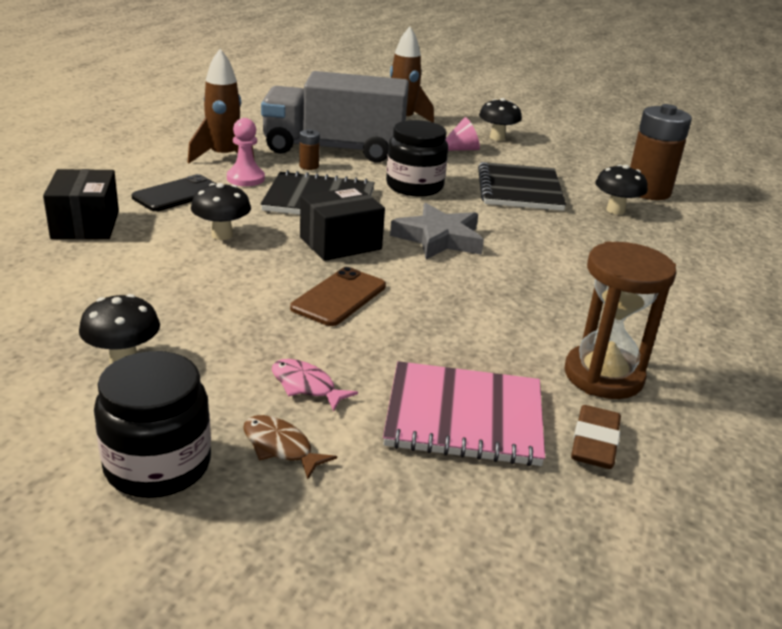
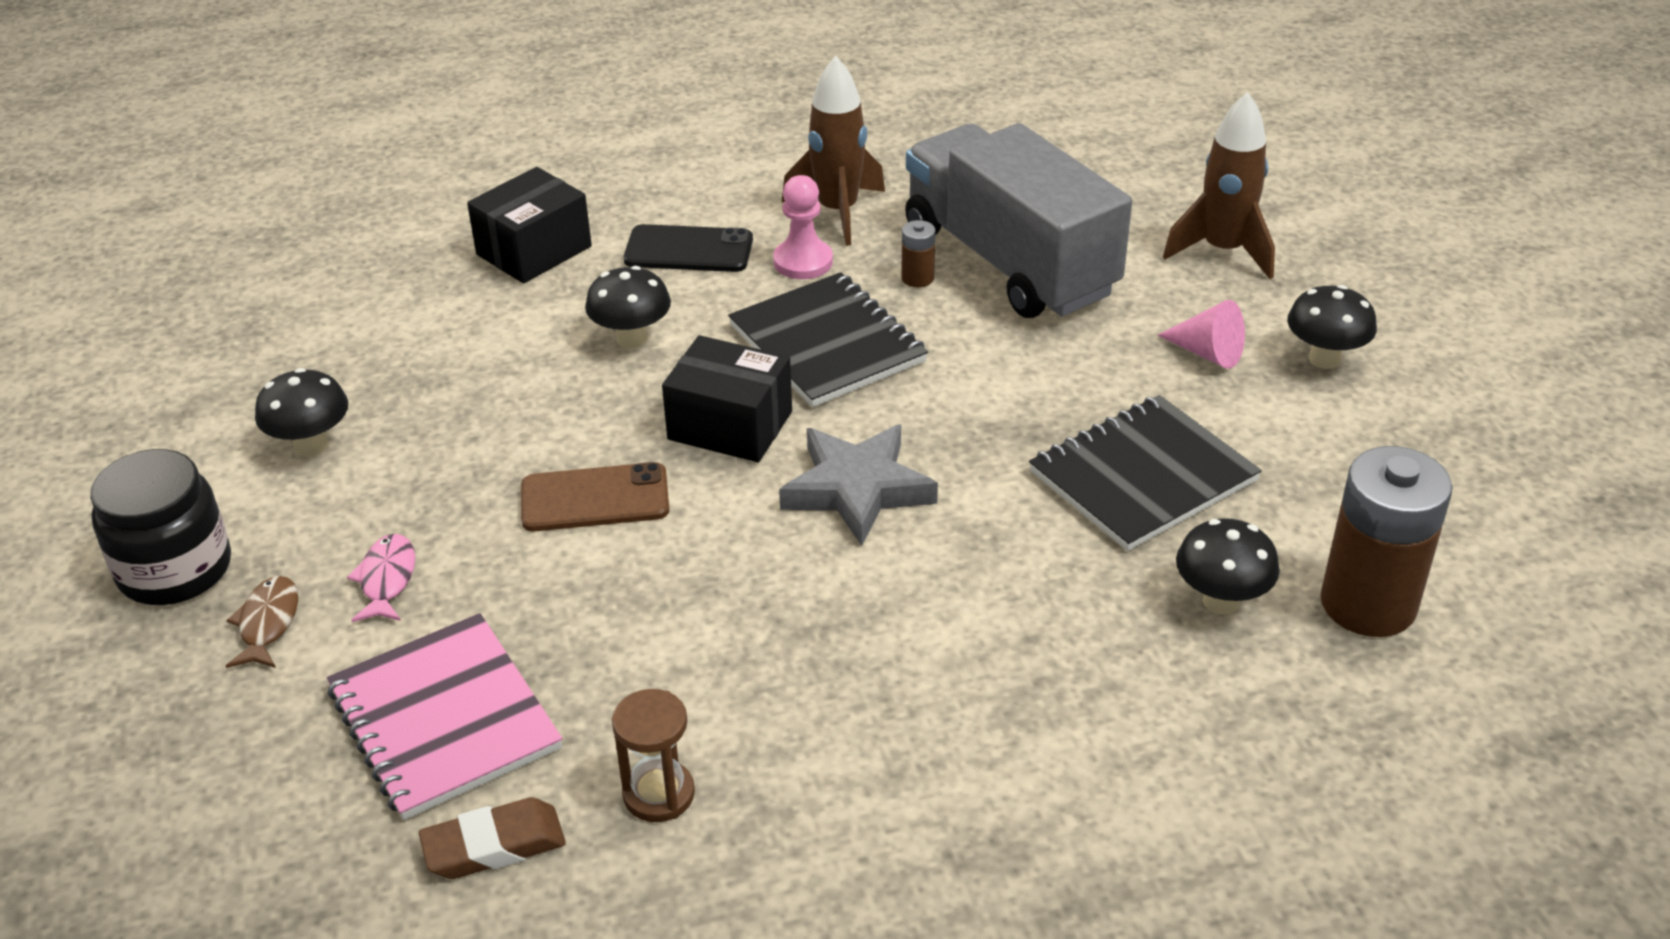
camera: 55 degrees right, 10 degrees up
(414, 186) = (994, 386): black jar -> none
(603, 376) = (659, 794): brown hourglass -> brown hourglass, size x0.59

